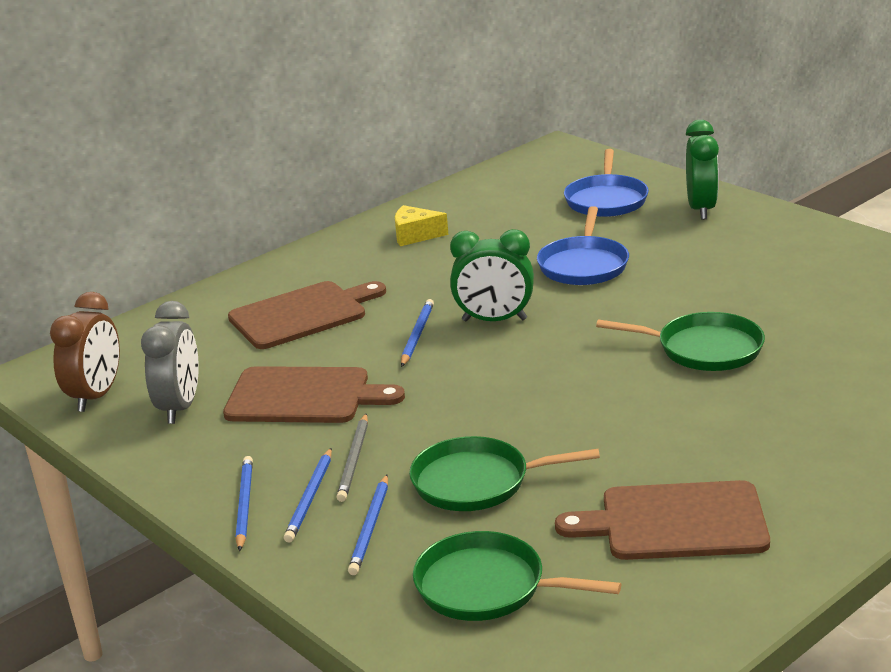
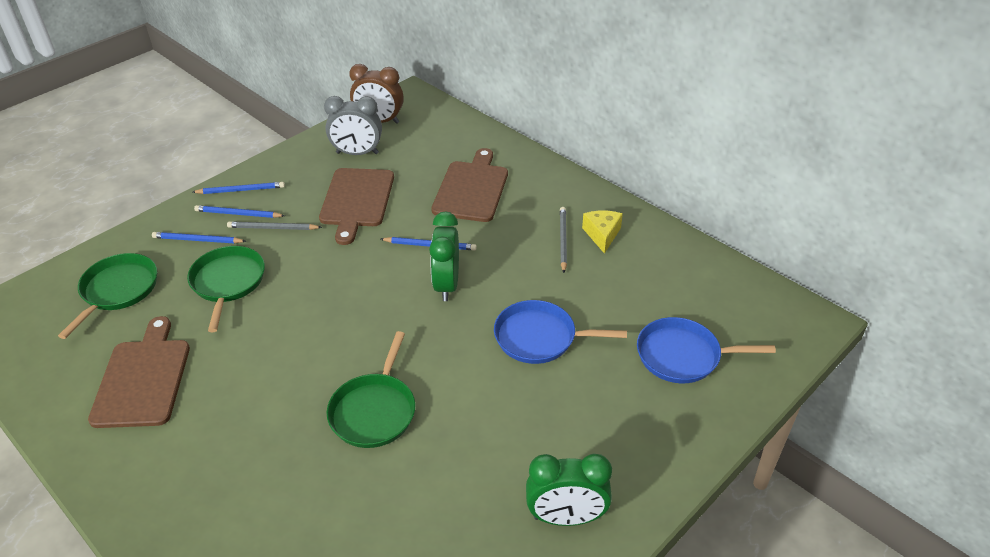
camera: 85 degrees right, 15 degrees up
(302, 314) = (471, 189): brown cutting board -> brown cutting board turned 135 degrees counterclockwise
(421, 256) = (563, 240): none -> grey pencil
(701, 209) = (664, 429): green clock -> green clock (566, 517)

